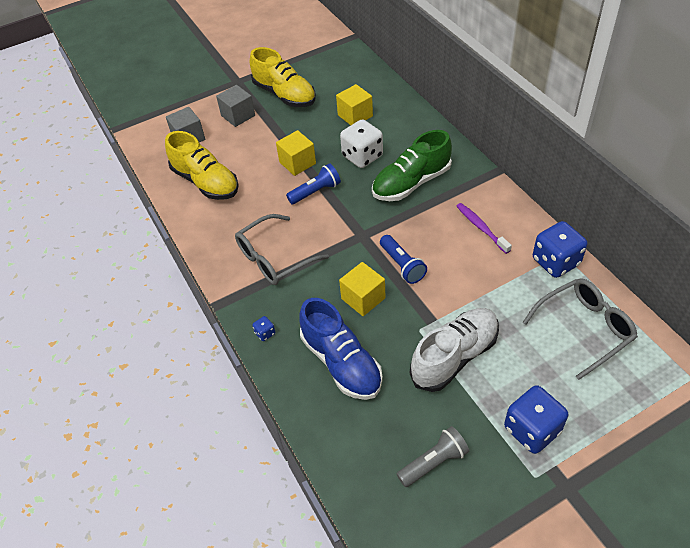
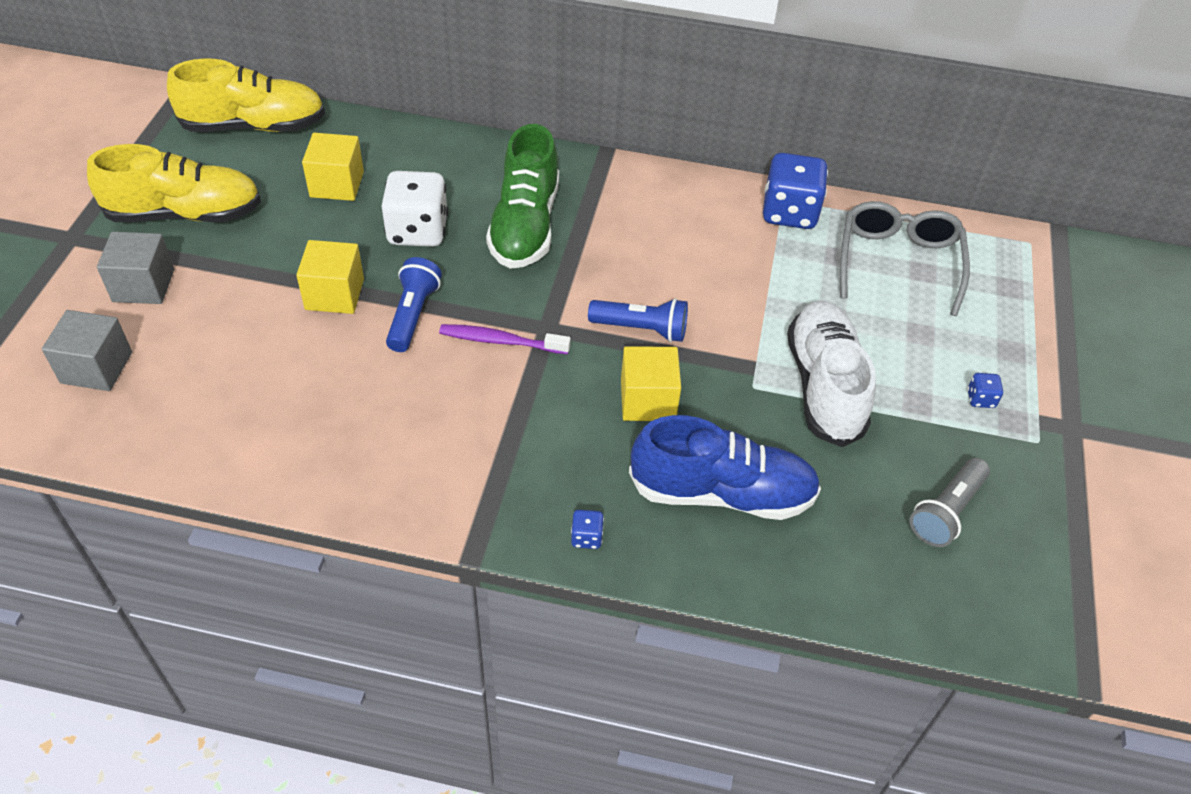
camera: 55 degrees left, 0 degrees up
(206, 182) = (220, 410): yellow shoe -> yellow shoe (254, 126)
(275, 258) = (471, 436): grey glasses -> none
(433, 462) = (946, 511): grey flashlight -> grey flashlight turned 150 degrees counterclockwise
(481, 227) = (671, 226): purple toothbrush -> purple toothbrush (501, 341)
(532, 430) = (980, 399): blue dice -> blue dice, size x0.43

